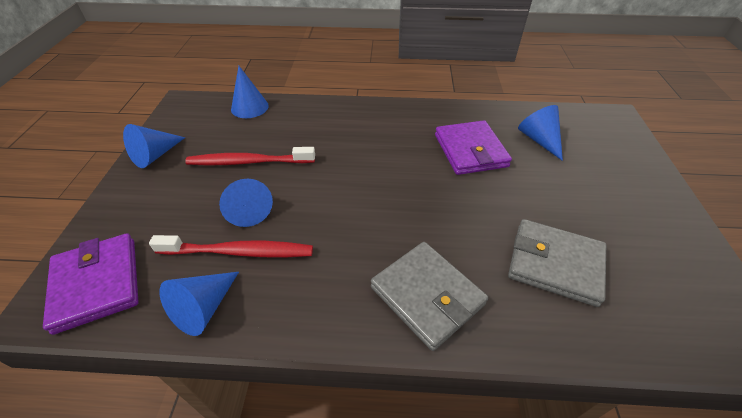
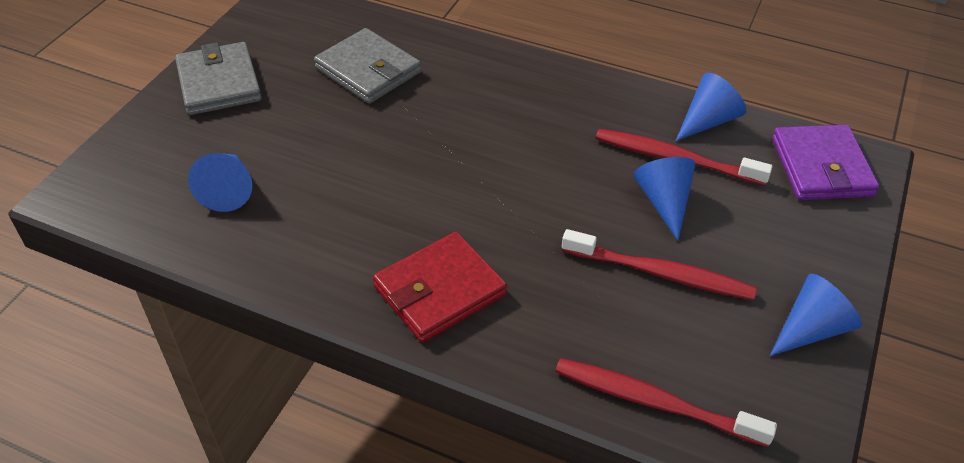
camera: 160 degrees left, 0 degrees up
(249, 107) = (654, 402): blue cone -> red toothbrush
(376, 123) = (439, 290): none -> red wallet
(427, 296) = (502, 79): grey wallet -> grey wallet (219, 83)
(470, 151) = (337, 201): purple wallet -> none

